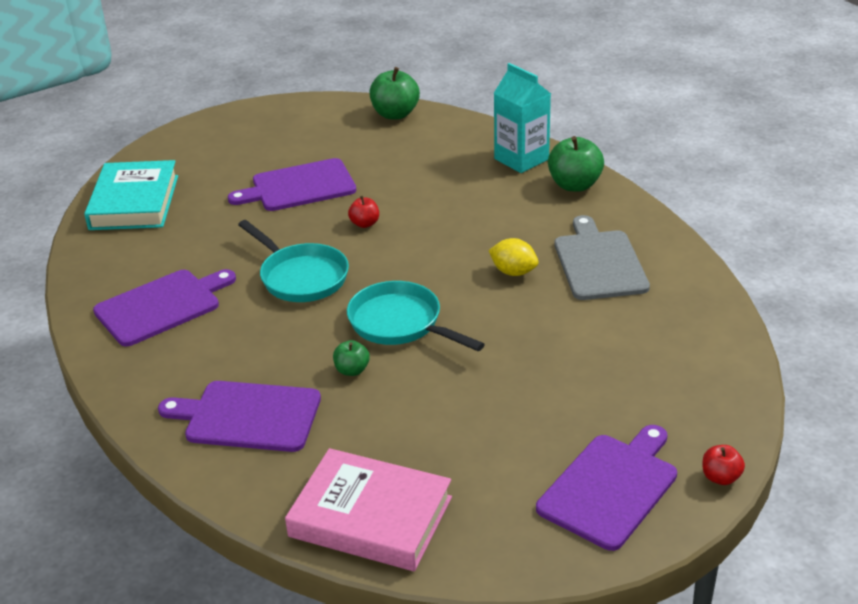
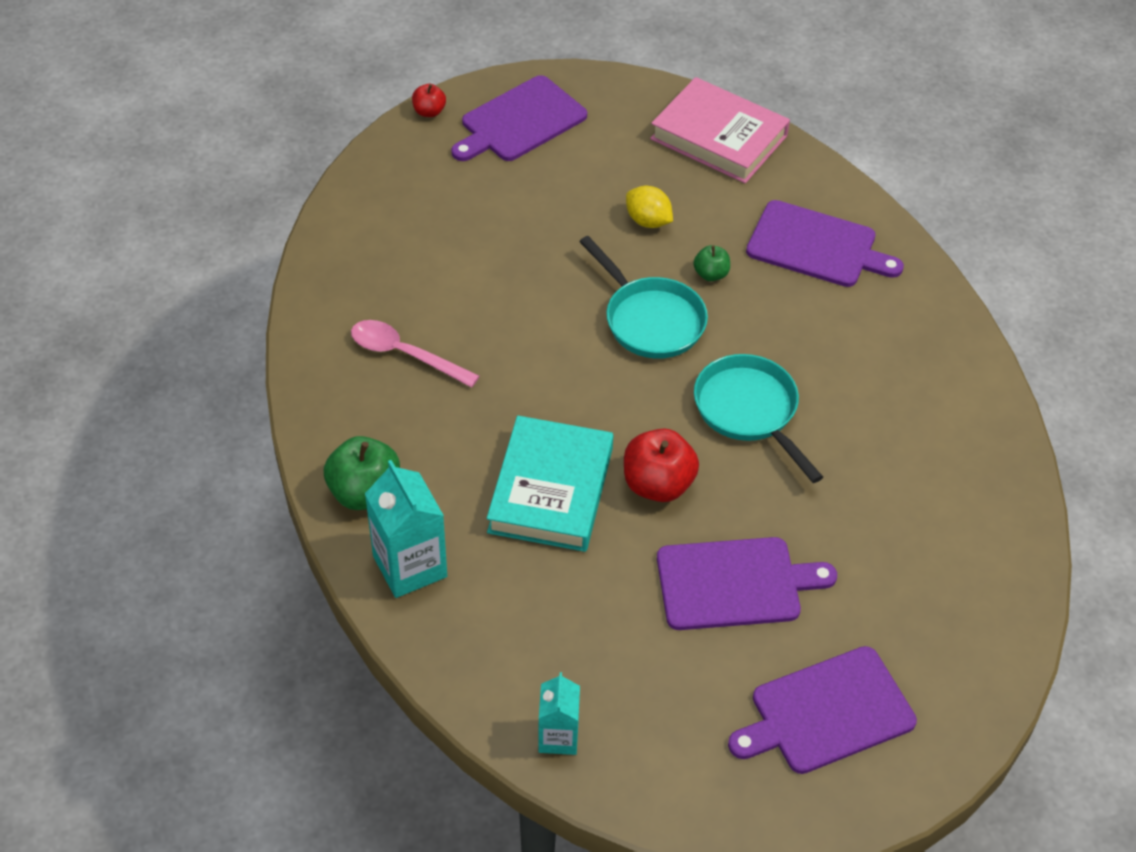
camera: 170 degrees left, 15 degrees up
(134, 202) = (969, 606): turquoise book -> turquoise book (550, 490)
(161, 306) = (912, 403): purple cutting board -> purple cutting board (827, 712)
(365, 224) = (658, 484): red apple -> red apple, size x1.85
(395, 114) = (558, 737): green apple -> turquoise carton
(513, 272) = (505, 362): yellow lemon -> yellow lemon (648, 221)
(599, 262) = (405, 354): grey cutting board -> pink spoon

